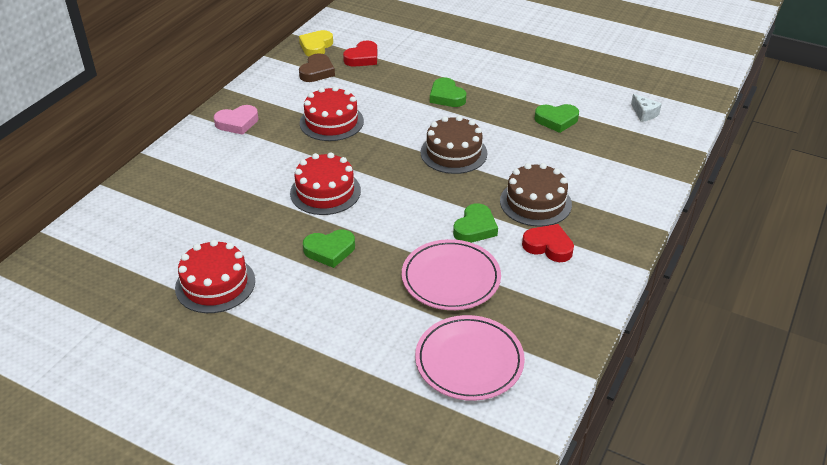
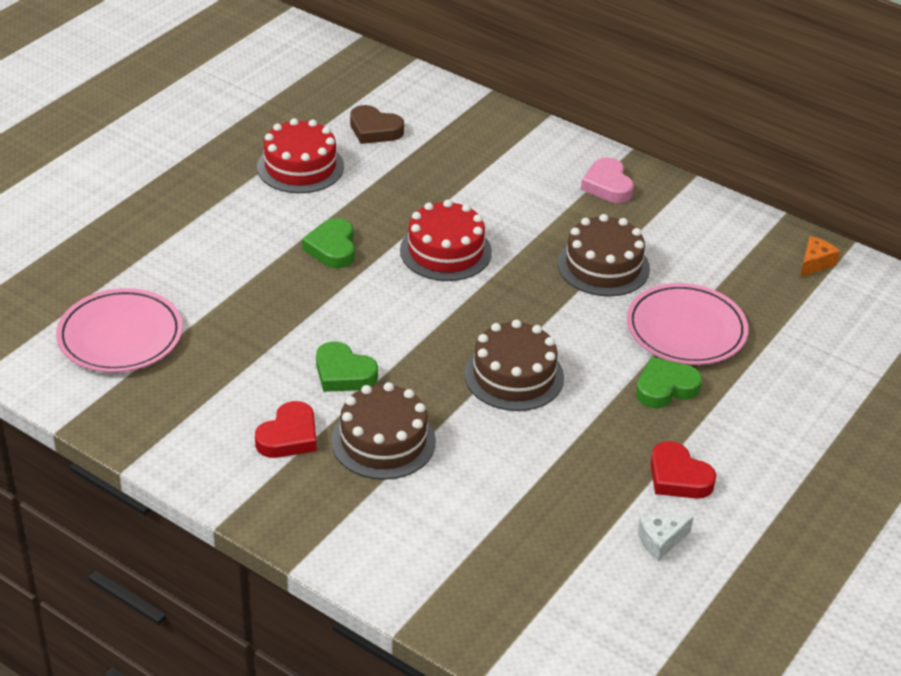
camera: 95 degrees right, 0 degrees up
(316, 46) = (815, 263): yellow heart -> orange cheese
(317, 72) = (739, 260): brown heart -> brown heart (374, 130)
(331, 122) = (603, 266): red cake -> brown cake
(362, 58) = (782, 309): red heart -> red heart (678, 477)
(451, 278) = (255, 339): pink plate -> pink plate (686, 329)
(556, 120) = (588, 505): green heart -> none
(644, 114) = (600, 628): white cheese -> white cheese (660, 541)

